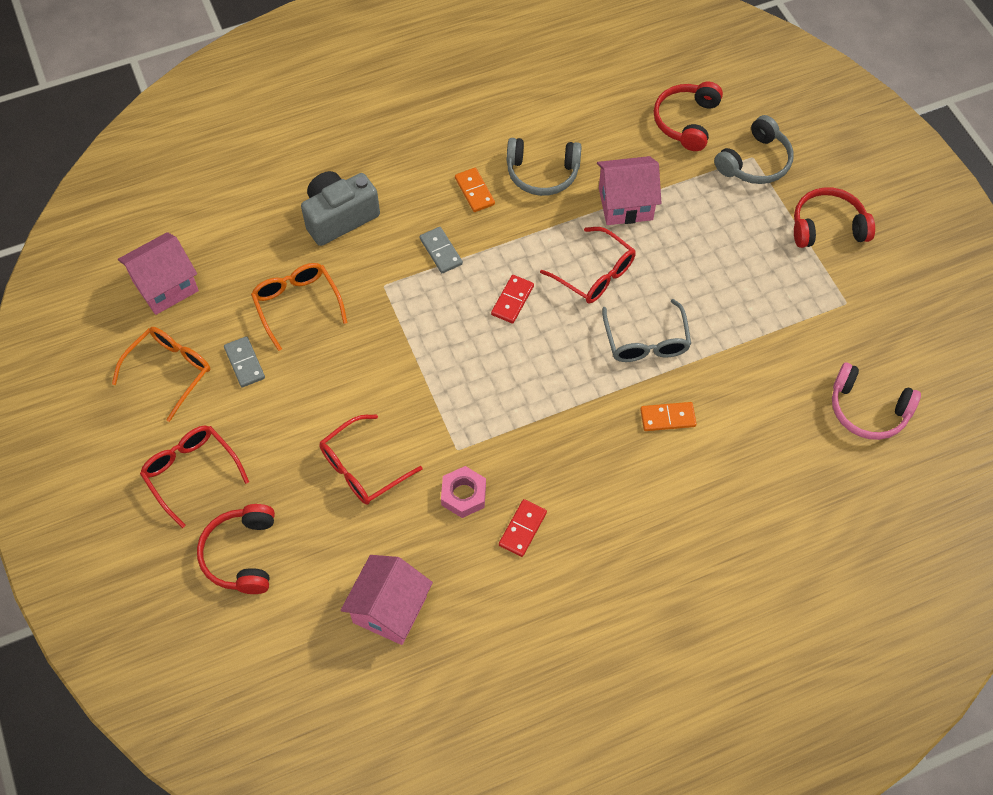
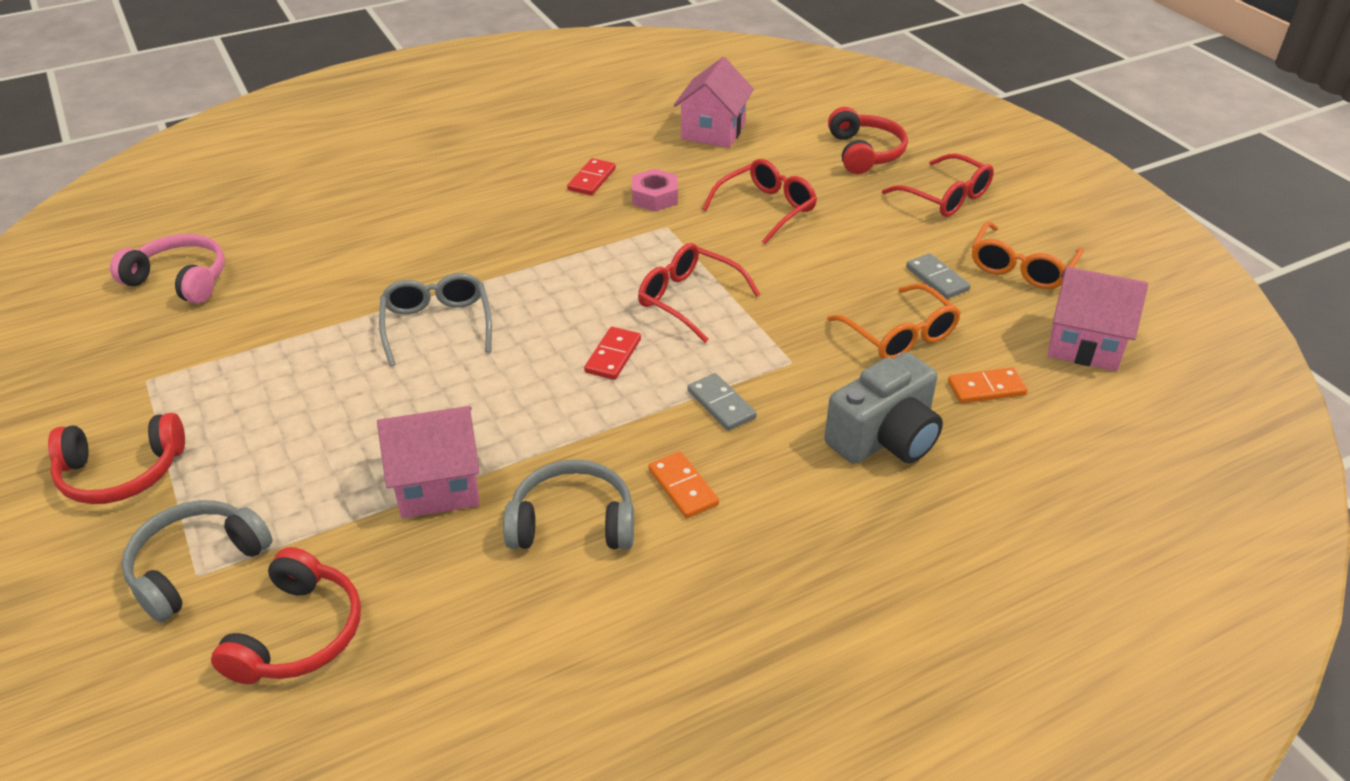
camera: 175 degrees right, 20 degrees down
(165, 286) = (1084, 344): pink house -> pink house turned 60 degrees clockwise
(595, 274) = (496, 391): red glasses -> red glasses (688, 299)
(667, 418) = (424, 261): orange domino -> orange domino (986, 388)

